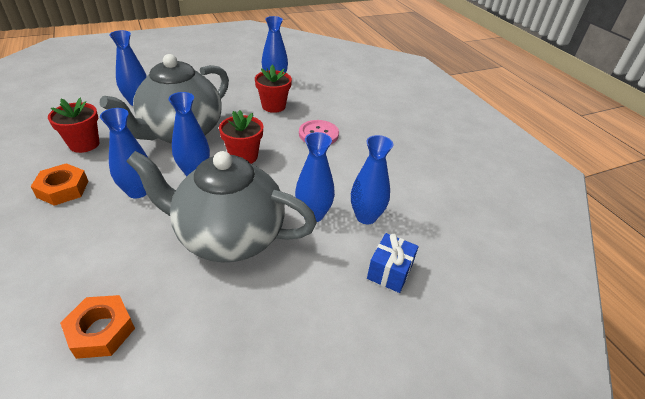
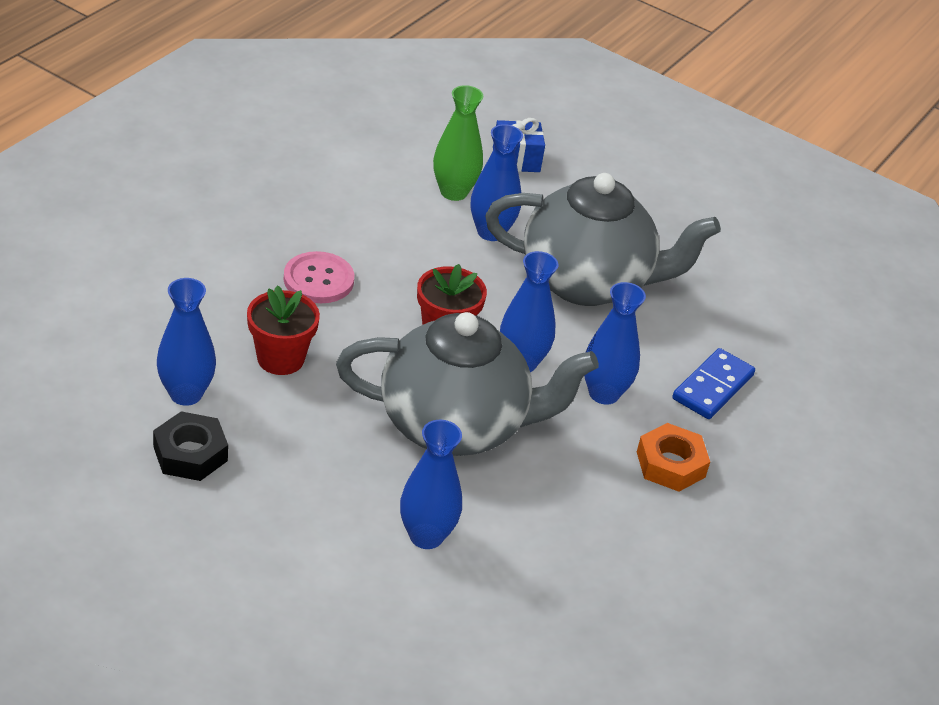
camera: 125 degrees left, 0 degrees up
(79, 245) = (713, 387): none -> blue domino
(84, 144) = (583, 514): red flower pot -> none
(101, 331) = (759, 310): orange nut -> none
(228, 237) = (588, 282): grey teapot -> grey teapot turned 60 degrees counterclockwise
(243, 73) = (190, 454): none -> black nut
(366, 217) = (453, 192): blue vase -> green vase

